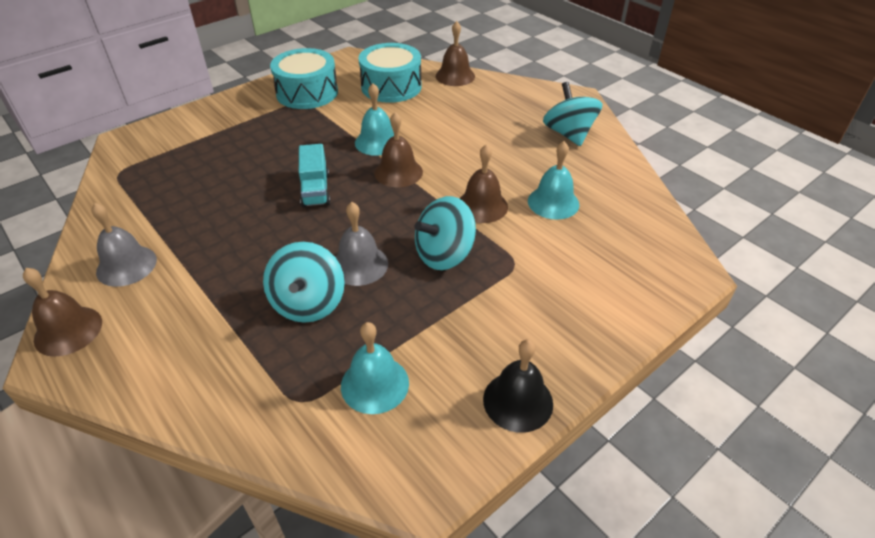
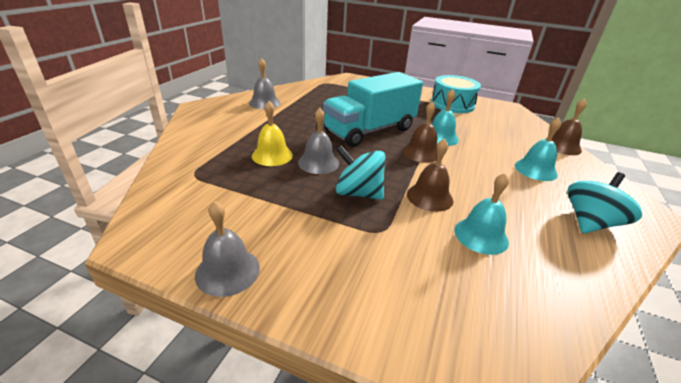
camera: 60 degrees right, 10 degrees down
(68, 330) = (215, 104): brown bell -> none
(308, 303) = (272, 155): turquoise spinning top -> yellow bell
(315, 189) = (370, 130): turquoise truck -> turquoise truck, size x2.11
(375, 384) = (217, 197): turquoise bell -> turquoise bell (535, 170)
(391, 87) = (504, 127): turquoise drum -> none
(518, 401) = (227, 271): black bell -> grey bell

